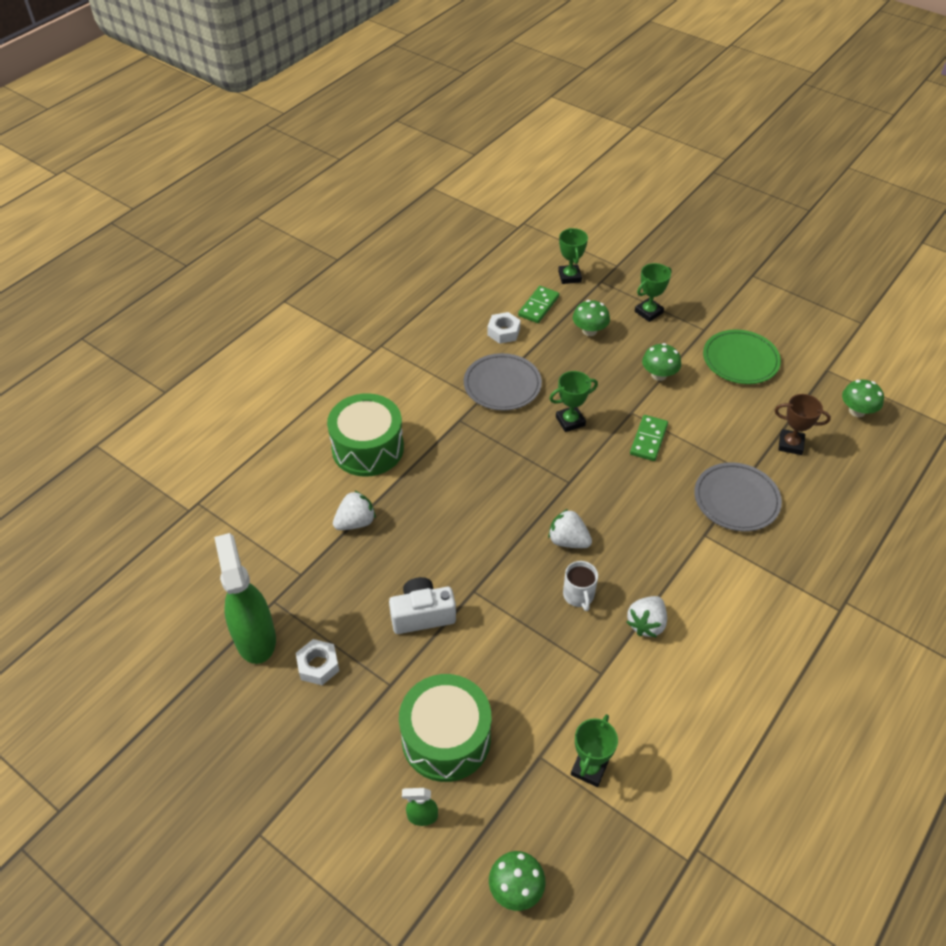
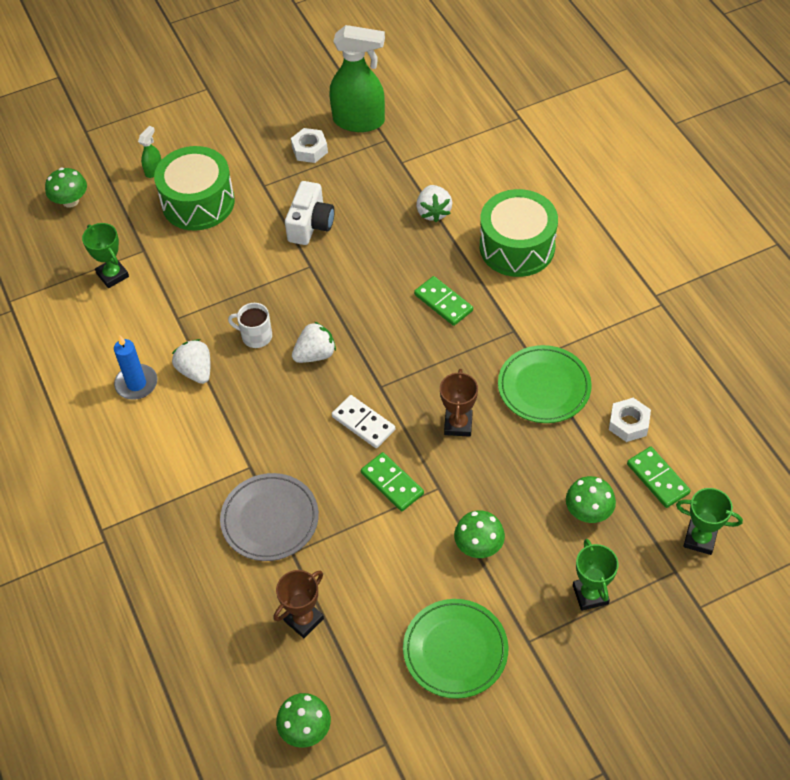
camera: 120 degrees right, 5 degrees up
(457, 474) = (443, 302): none -> green domino
(502, 385) = (544, 387): grey plate -> green plate
(570, 421) = (458, 424): green trophy -> brown trophy
(610, 478) = (363, 423): none -> white domino
(693, 666) = (136, 384): none -> blue candle

